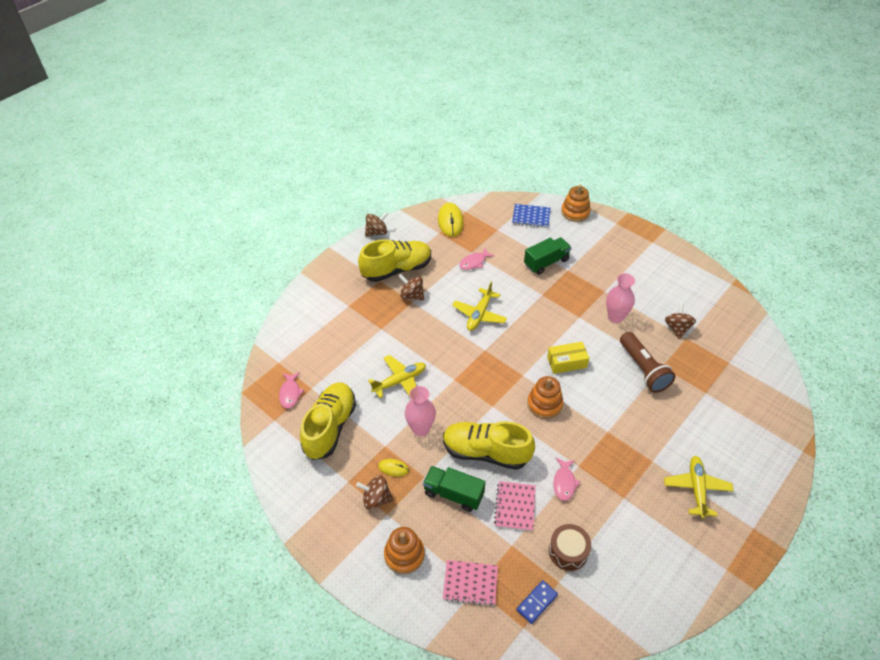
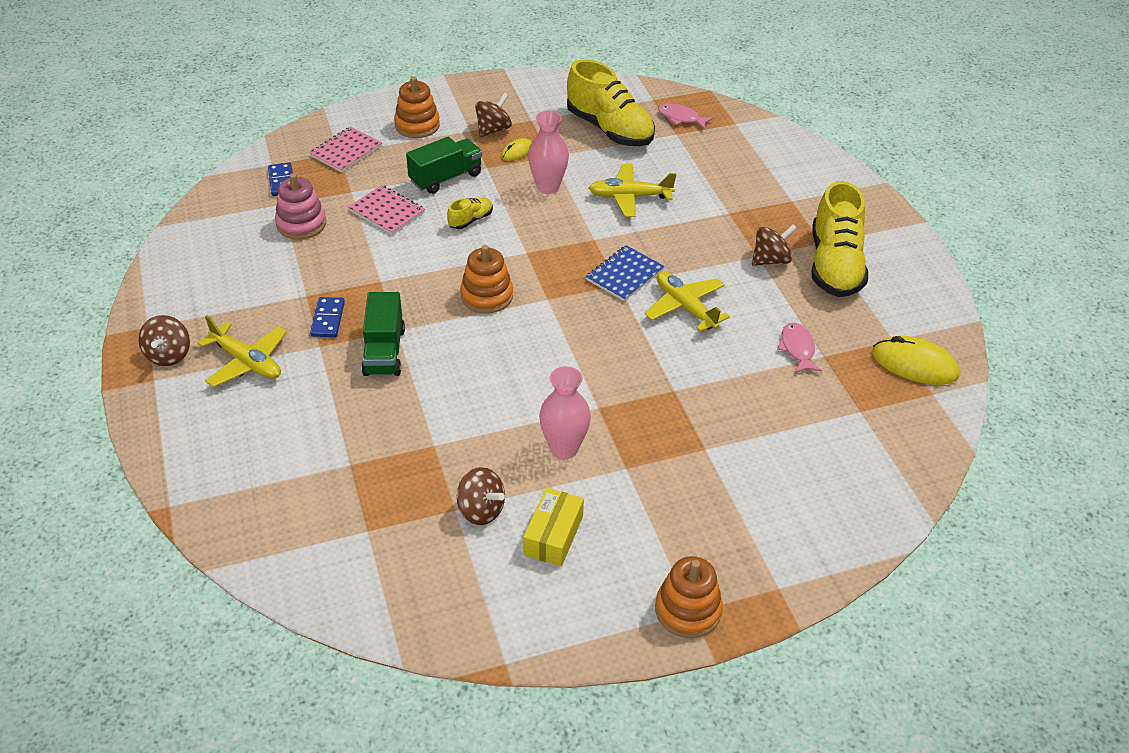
camera: 120 degrees right, 5 degrees down
(377, 232) = (933, 276): brown spinning top -> brown spinning top (169, 355)
(400, 381) = (629, 197): yellow plane -> yellow plane turned 90 degrees clockwise
(486, 452) = (470, 220): yellow shoe -> yellow shoe, size x0.44
(531, 217) = (869, 471): blue notebook -> blue notebook (625, 275)
(546, 262) = (740, 431): green truck -> green truck (384, 351)
(564, 483) = (373, 259): pink fish -> none
(566, 362) = (530, 350): yellow box -> yellow box (553, 535)
(568, 551) = (301, 224): brown drum -> pink stacking toy
(575, 212) = (846, 541): orange stacking toy -> orange stacking toy (688, 610)
(631, 471) = (328, 319): none -> blue domino
(643, 369) = (448, 421): brown flashlight -> none

